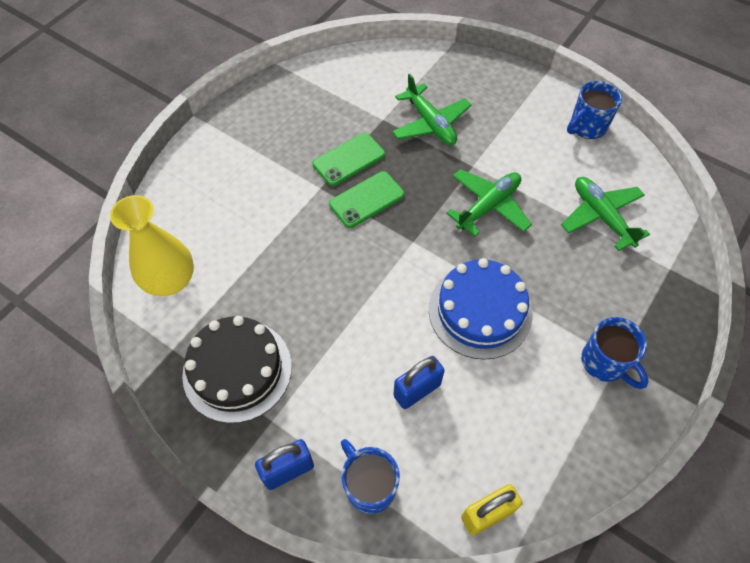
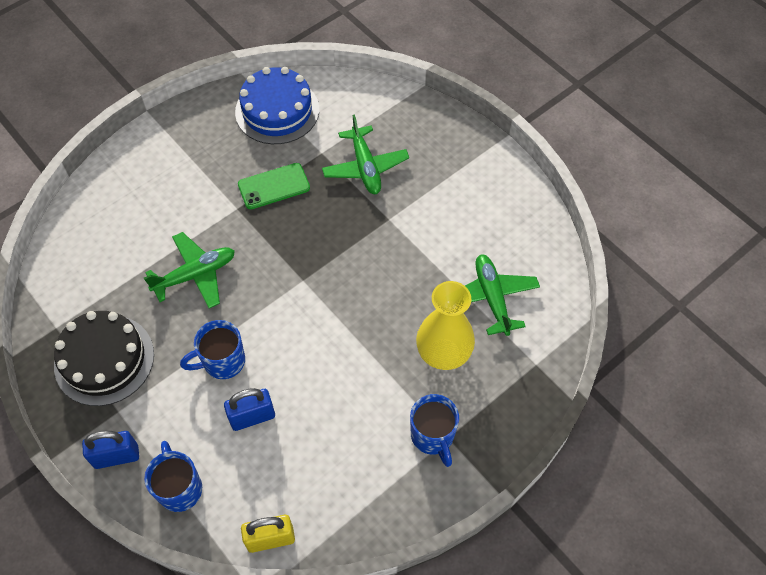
camera: 15 degrees right, 0 degrees up
(170, 280) = (74, 265): yellow vase -> yellow vase (443, 353)
(367, 199) = (275, 229): green phone -> none
(480, 311) = (338, 360): blue cake -> blue cake (277, 111)
(488, 206) = (387, 262): green plane -> green plane (195, 275)
(586, 127) = (518, 204): blue mug -> blue mug (222, 362)

